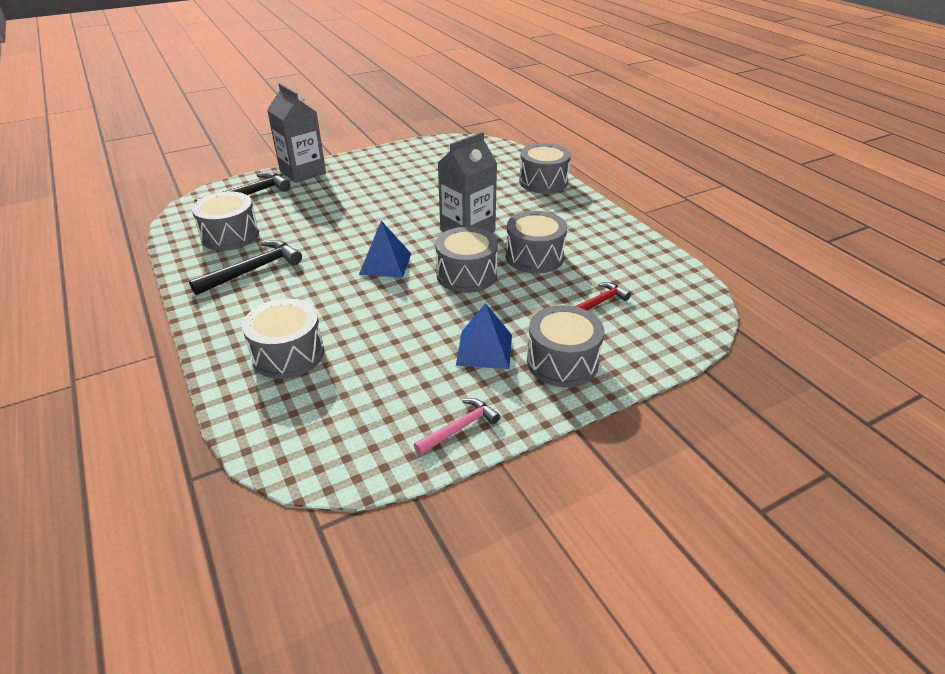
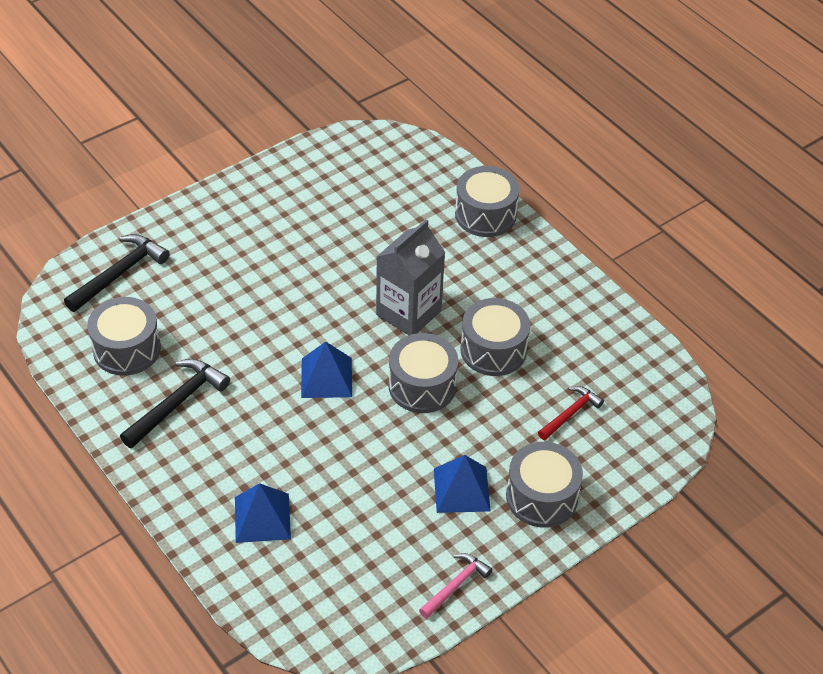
camera: 10 degrees left, 10 degrees up
(288, 354) = (262, 517): grey drum -> blue pyramid
(302, 172) = (172, 222): grey carton -> none

